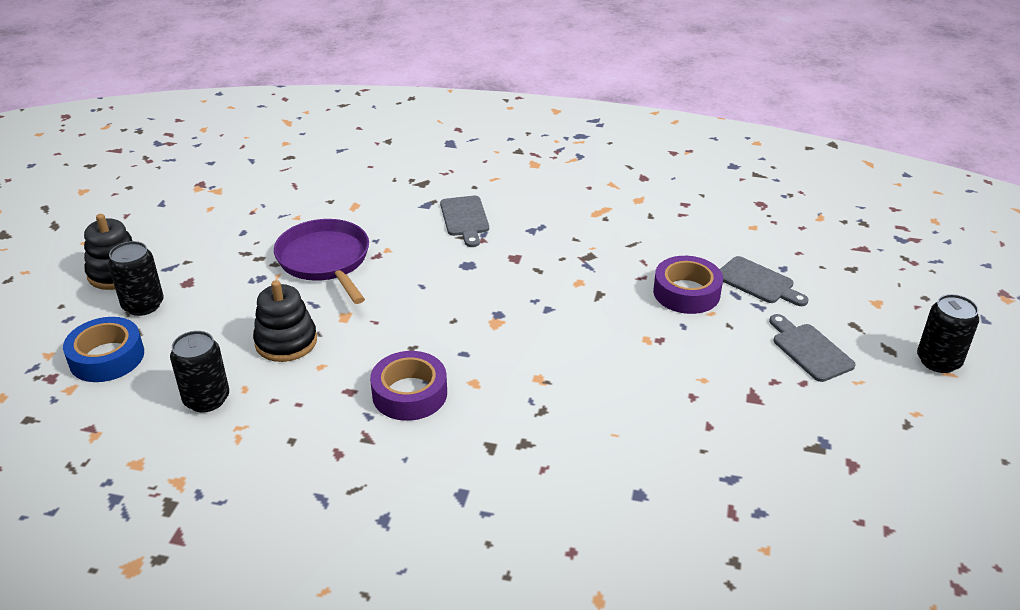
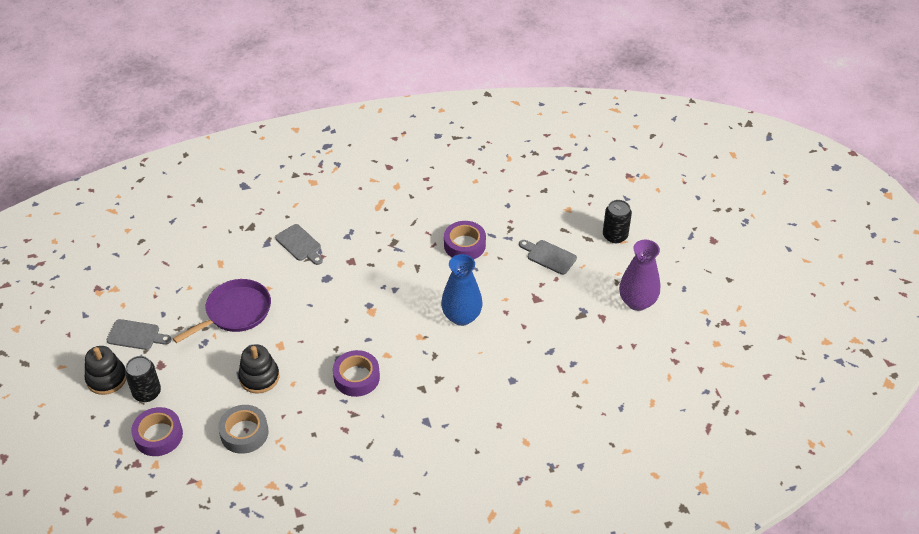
camera: 30 degrees left, 10 degrees up
(107, 357) = (158, 436): blue tape -> purple tape
(206, 399) = (244, 433): black can -> grey tape
(325, 260) = (235, 312): purple pan -> purple pan turned 105 degrees clockwise
(619, 377) = (461, 316): none -> blue vase
(758, 282) = (499, 221): grey cutting board -> grey cutting board (136, 335)
(930, 467) = (637, 302): none -> purple vase

